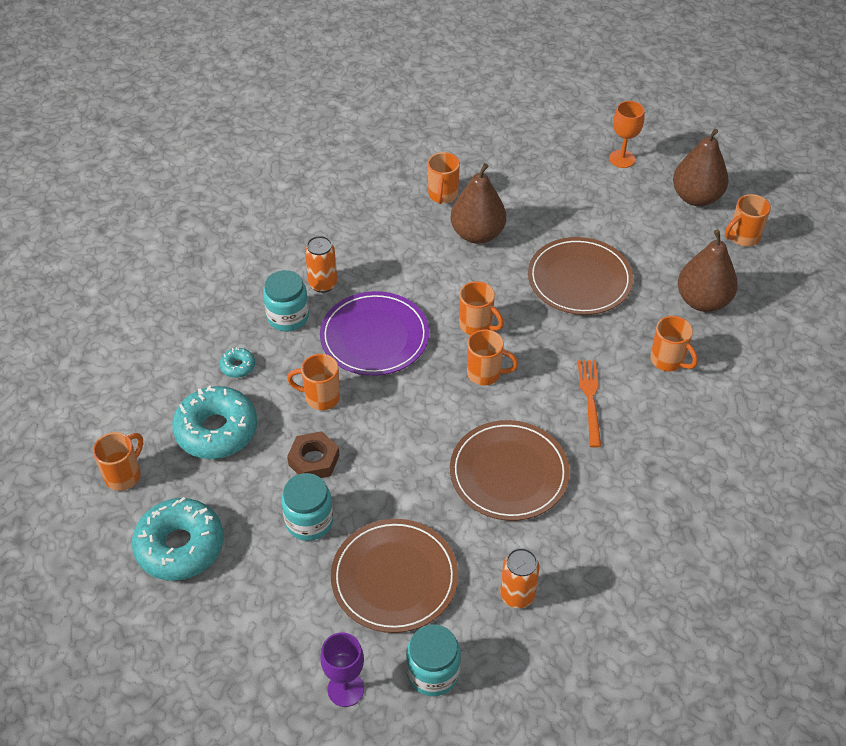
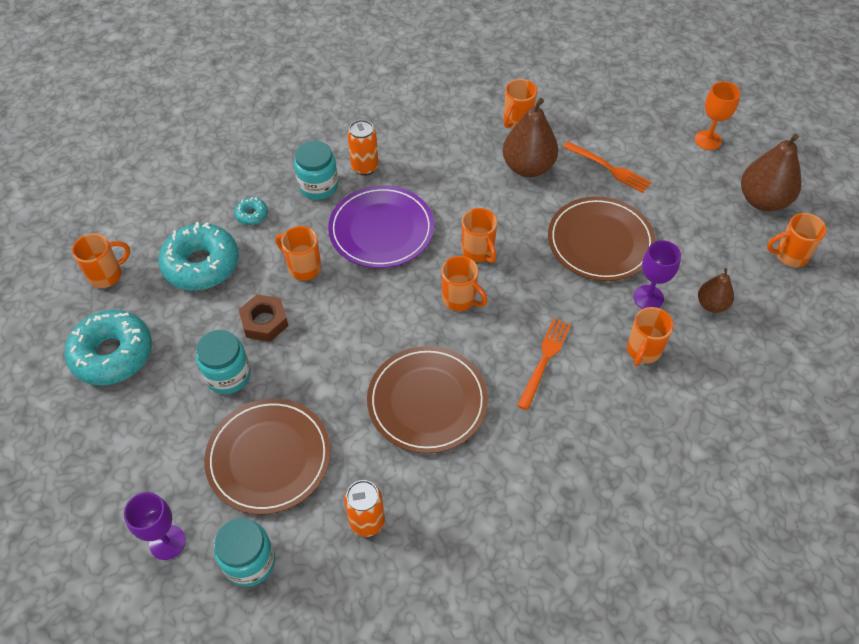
camera: 25 degrees right, 5 degrees up
(550, 211) = (609, 168): none -> orange fork
(647, 314) = (648, 297): none -> purple goblet
(668, 361) = (643, 351): orange mug -> orange mug turned 45 degrees clockwise
(702, 301) = (711, 304): brown pear -> brown pear, size x0.57

